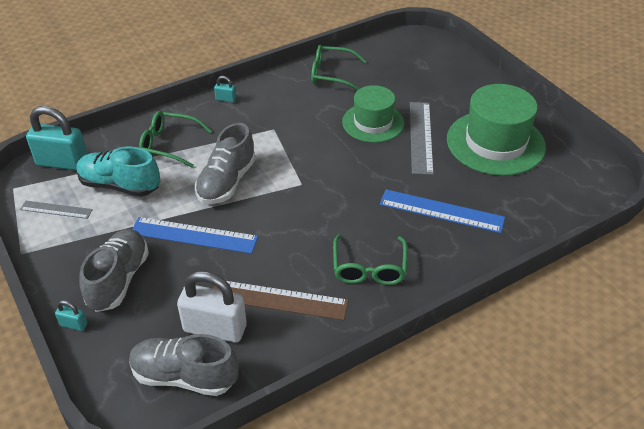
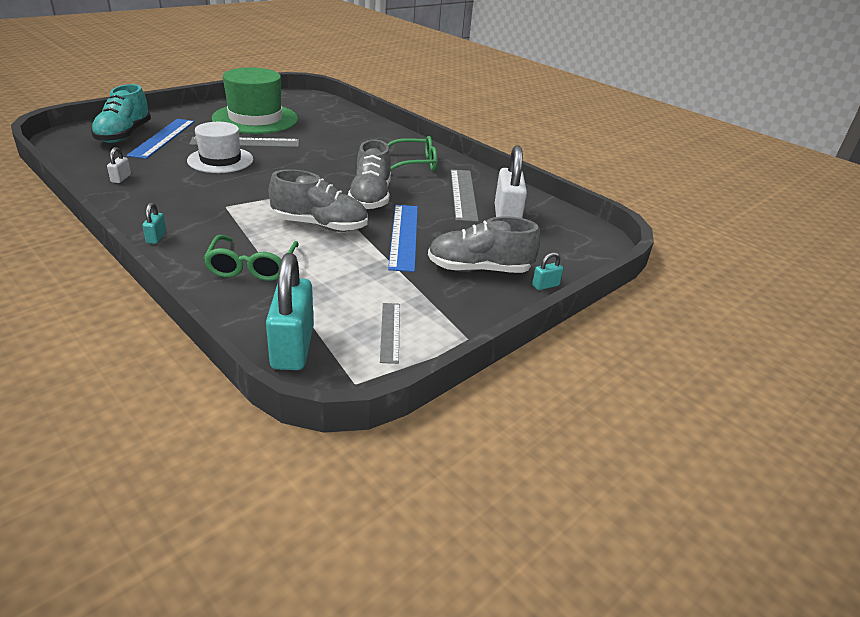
camera: 105 degrees left, 10 degrees down
(73, 324) = (545, 285): turquoise padlock -> turquoise padlock turned 60 degrees clockwise
(120, 185) = (335, 291): turquoise shoe -> turquoise shoe (124, 135)
(184, 376) = (558, 226): grey shoe -> grey shoe (370, 198)
(279, 299) = (463, 194): brown ruler -> grey ruler
(331, 74) = (121, 178): green glasses -> white padlock
(373, 123) = (220, 160): green hat -> white hat
(441, 211) = (343, 139): blue ruler -> blue ruler (163, 138)

